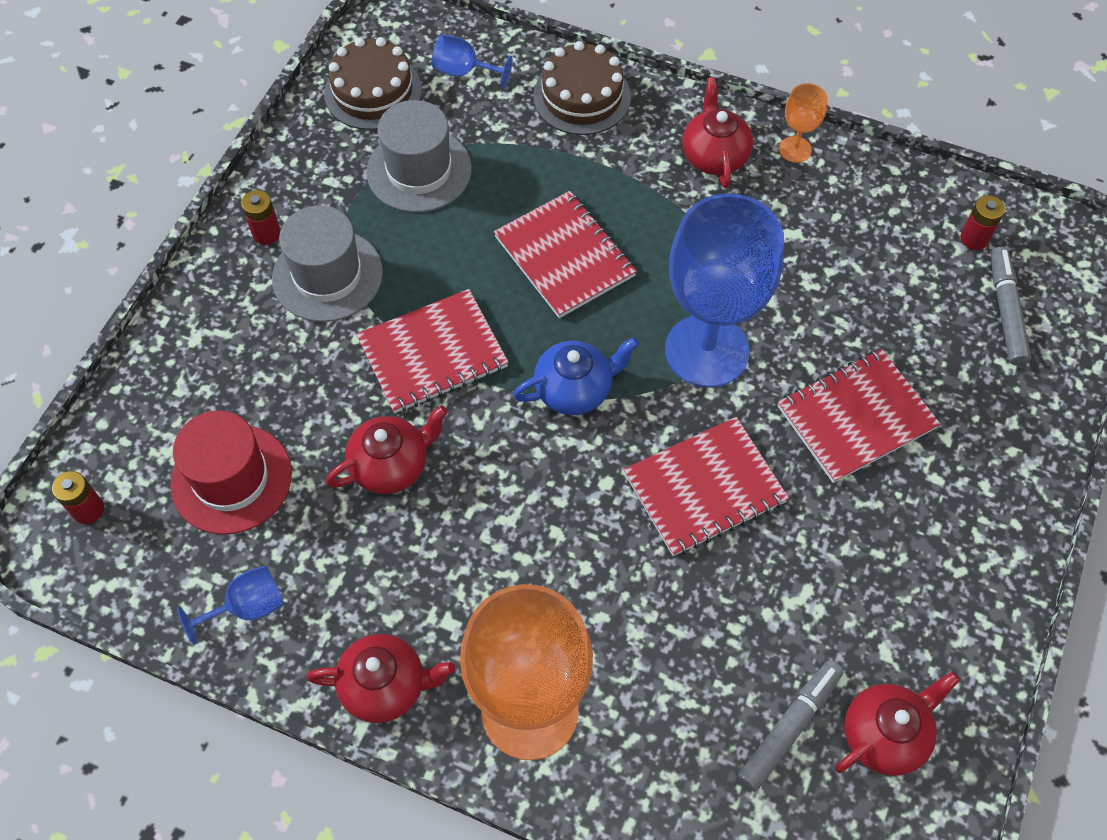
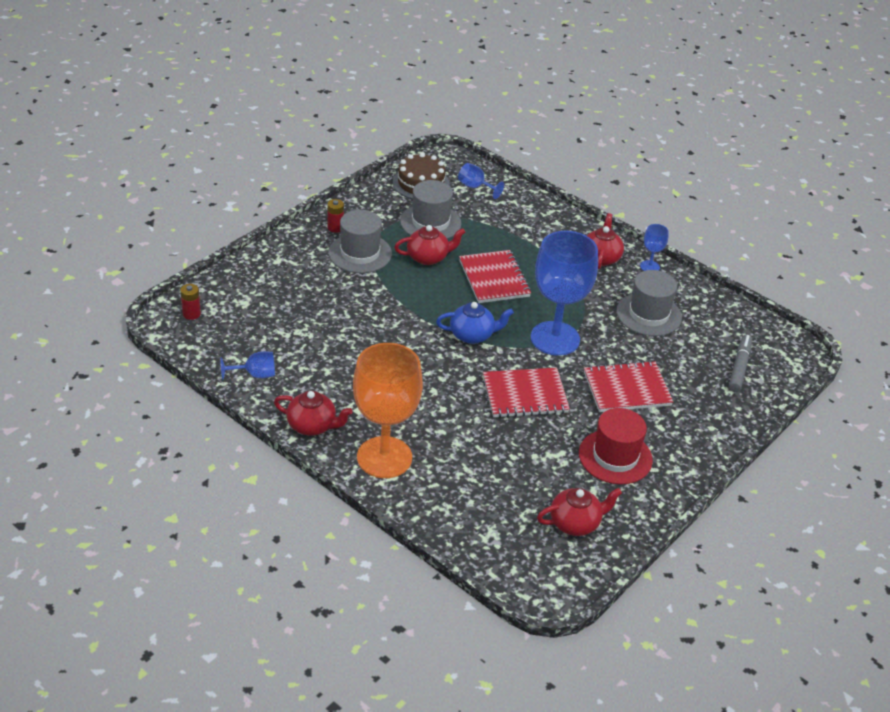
camera: 15 degrees right, 20 degrees down
(231, 479) = (270, 322): red hat -> red hat (615, 457)
(391, 465) = (357, 339): red teapot -> red teapot (428, 257)
(433, 353) = (401, 300): red notebook -> none
(582, 96) = (537, 214): brown cake -> none
(789, 727) = (523, 504): grey marker -> none
(795, 149) = (649, 266): orange goblet -> blue goblet
(830, 249) = (648, 314): none -> grey hat
(974, 238) = (737, 331): red battery -> none

